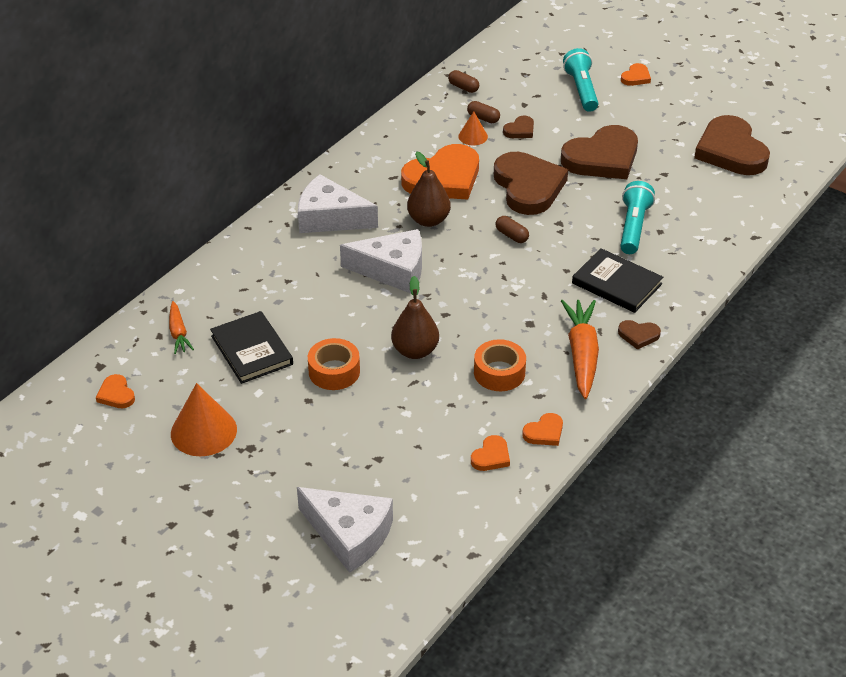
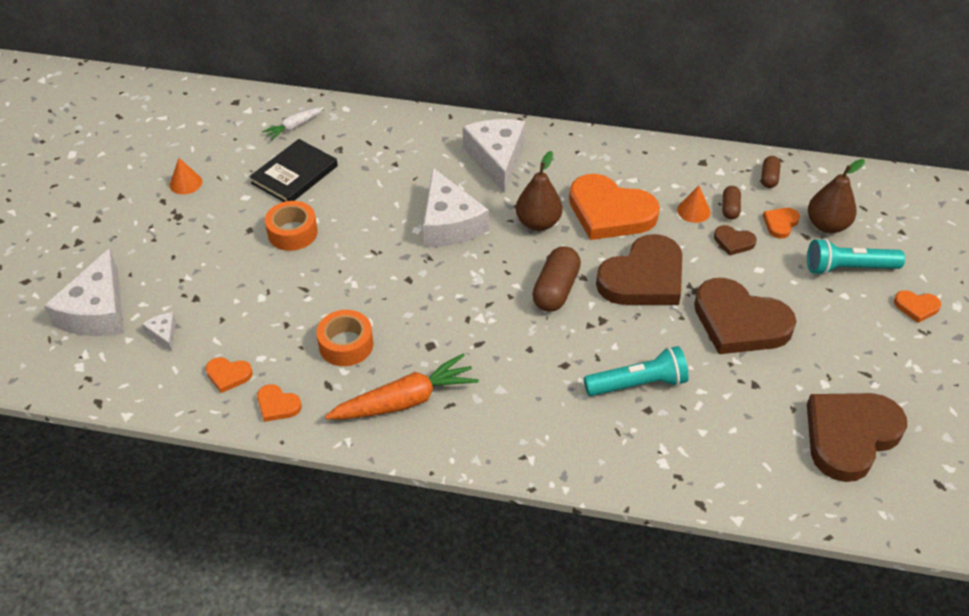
camera: 65 degrees right, 5 degrees up
(116, 394) = (207, 122): orange heart -> orange heart (780, 224)
(178, 333) = (294, 127): orange carrot -> white carrot
(203, 431) = (185, 183): orange cone -> orange cone, size x0.55
(412, 490) = (164, 334): none -> white cheese
(415, 351) = (346, 275): brown pear -> brown pear (827, 225)
(511, 235) = (556, 290): brown capsule -> brown capsule, size x1.78
(581, 90) = (848, 268): turquoise flashlight -> turquoise flashlight turned 150 degrees counterclockwise
(616, 283) = (533, 397): black book -> none
(638, 335) = (460, 440): brown heart -> none

